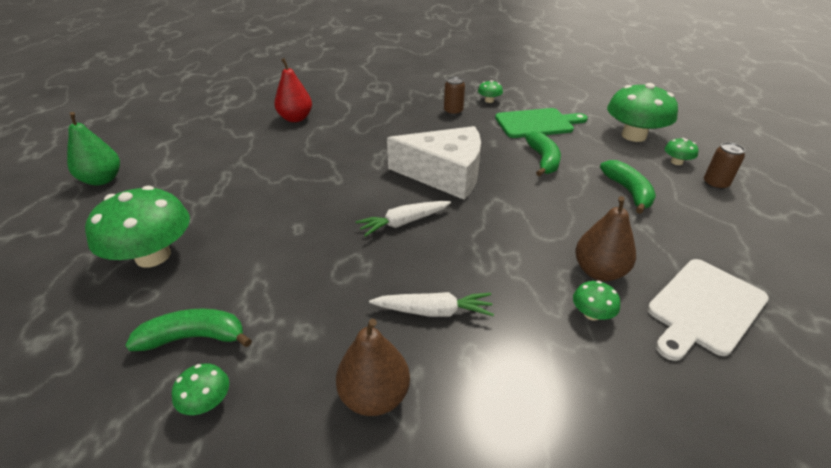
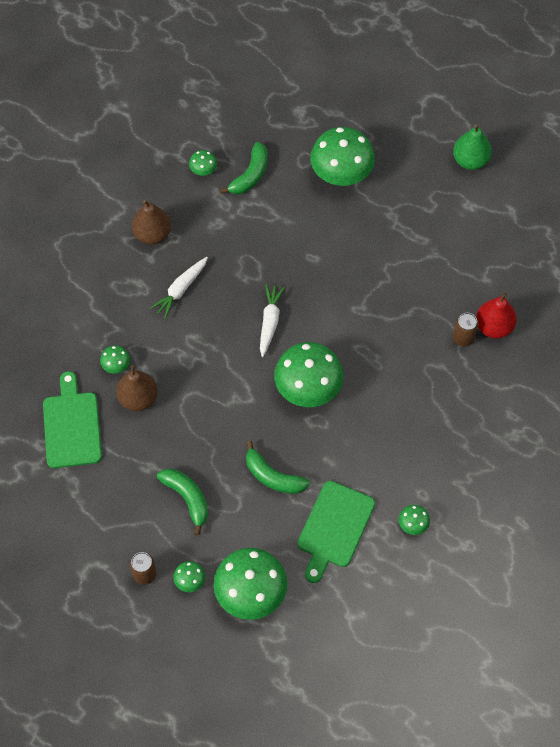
camera: 125 degrees right, 25 degrees up
(445, 174) = (308, 387): white cheese -> green mushroom
(453, 111) = (412, 471): brown can -> brown can (463, 338)
(628, 191) = (187, 498): green banana -> green banana turned 150 degrees counterclockwise
(704, 308) = (72, 426): white cutting board -> green cutting board

